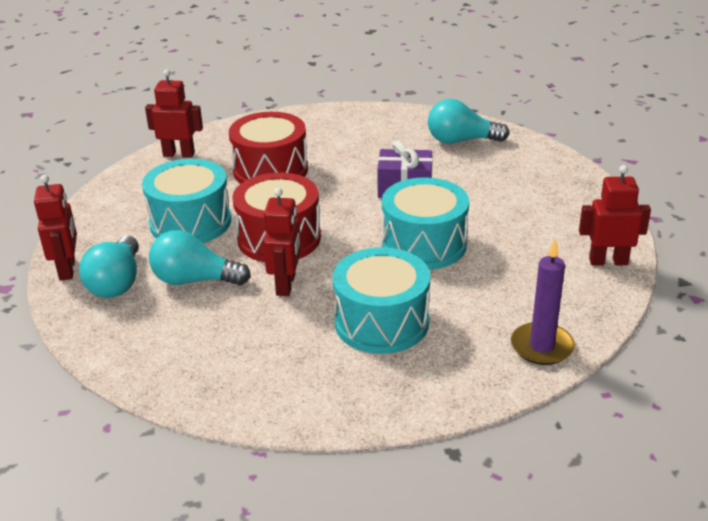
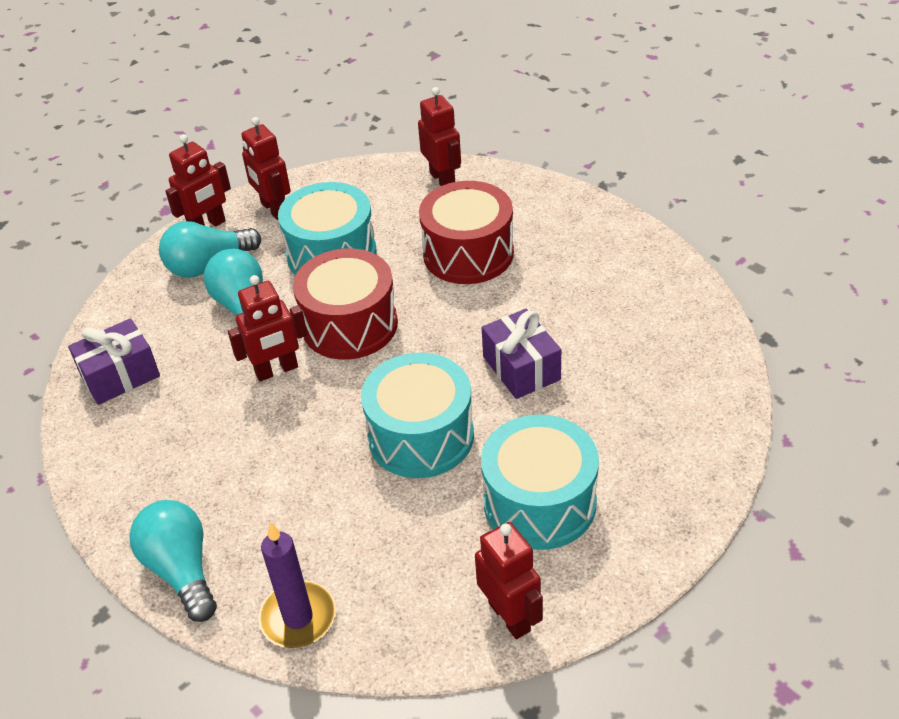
camera: 60 degrees right, 10 degrees up
(97, 232) = (273, 209): none -> red robot
(191, 367) = (120, 376): none -> purple gift
(381, 322) = (260, 468): turquoise drum -> turquoise drum (539, 502)
(461, 141) = (673, 365): turquoise light bulb -> turquoise light bulb (181, 570)

